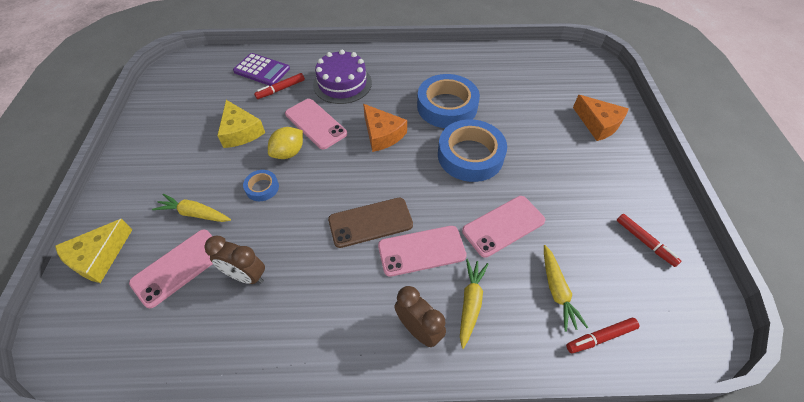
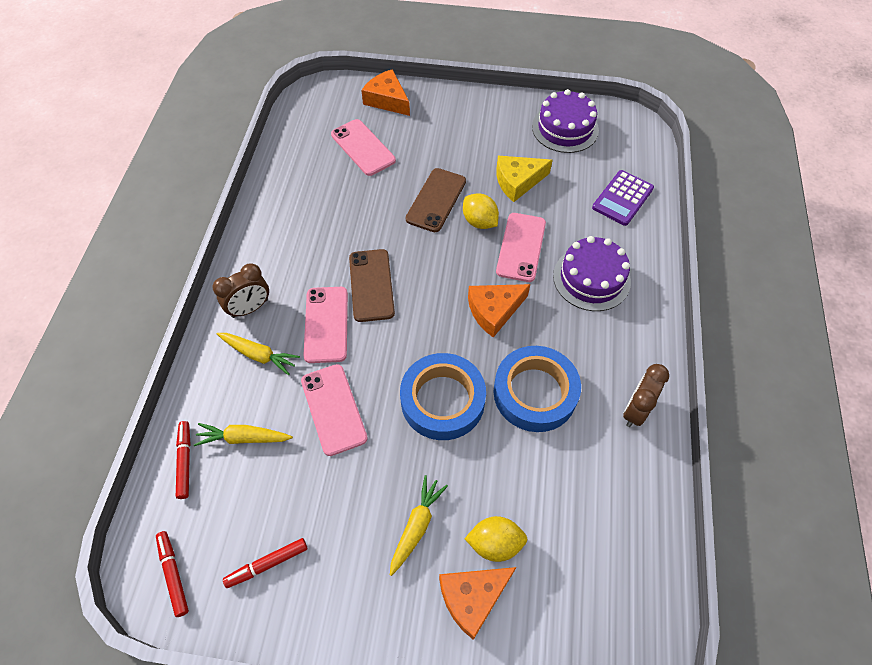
camera: 100 degrees right, 5 degrees up
(99, 257) = (387, 100): yellow cheese -> orange cheese
(176, 106) = (565, 128): none -> purple cake
(194, 213) = (416, 153): yellow carrot -> yellow carrot (416, 526)
(246, 275) = (341, 190): brown clock -> brown clock (635, 410)
(262, 188) = (436, 200): blue tape -> brown phone
(281, 89) = (585, 216): red marker -> red marker (174, 574)
(315, 124) = (521, 247): pink phone -> pink phone turned 45 degrees counterclockwise
(560, 117) = (495, 543): none -> yellow lemon

